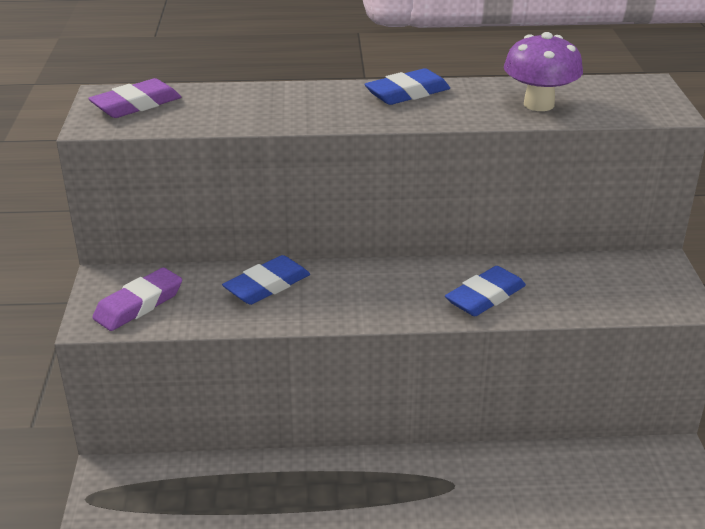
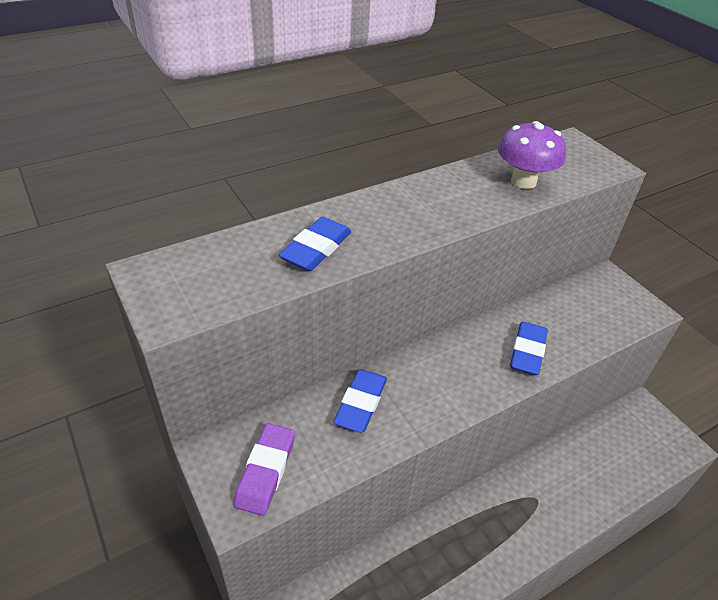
camera: 30 degrees left, 10 degrees up
(136, 105) = (190, 276): purple eraser -> none
(407, 93) = (418, 195): blue eraser -> blue eraser (316, 249)

